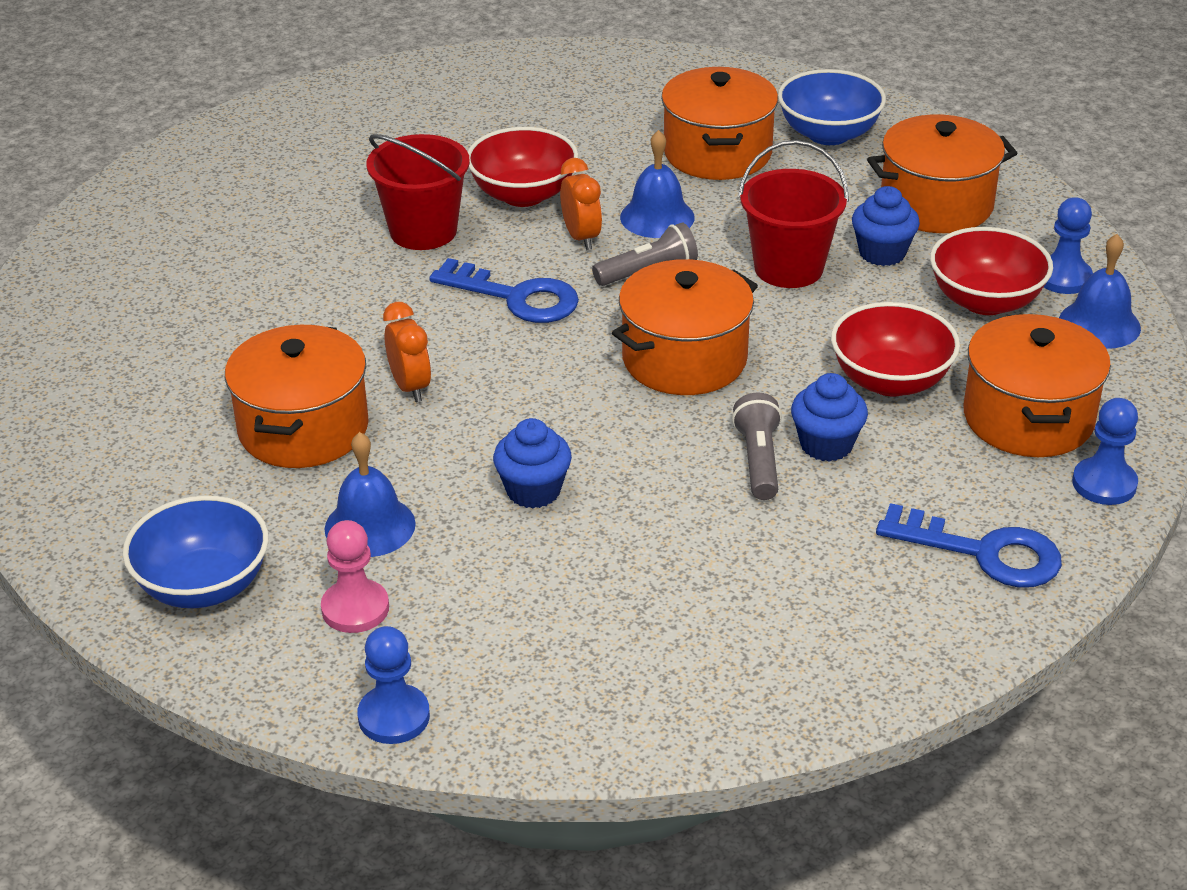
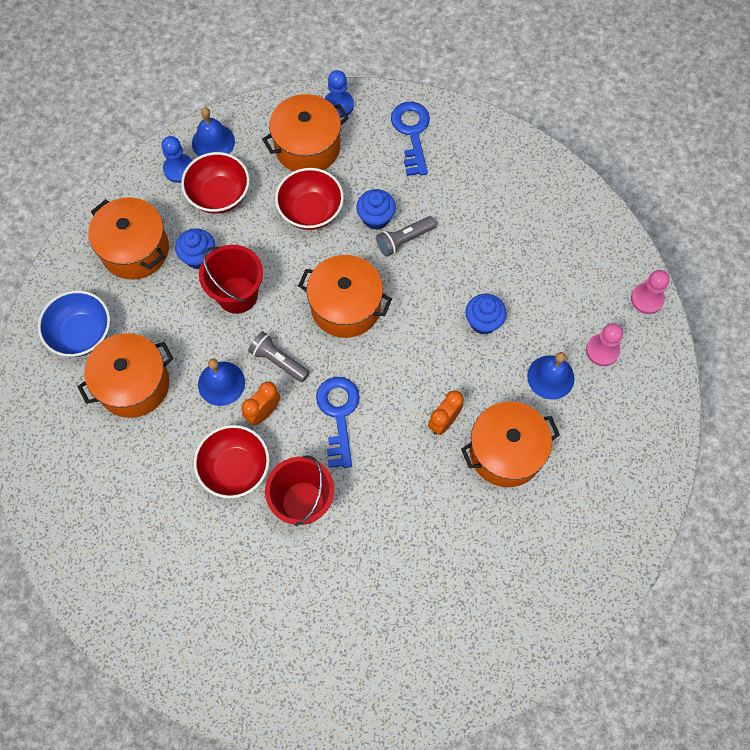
camera: 120 degrees left, 30 degrees up
(203, 586) = (632, 422): blue bowl -> none
(394, 717) = (647, 299): blue pawn -> pink pawn

